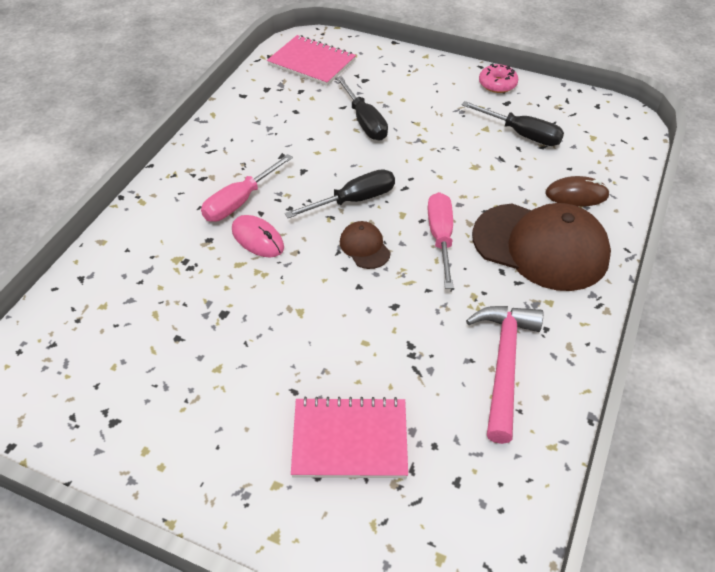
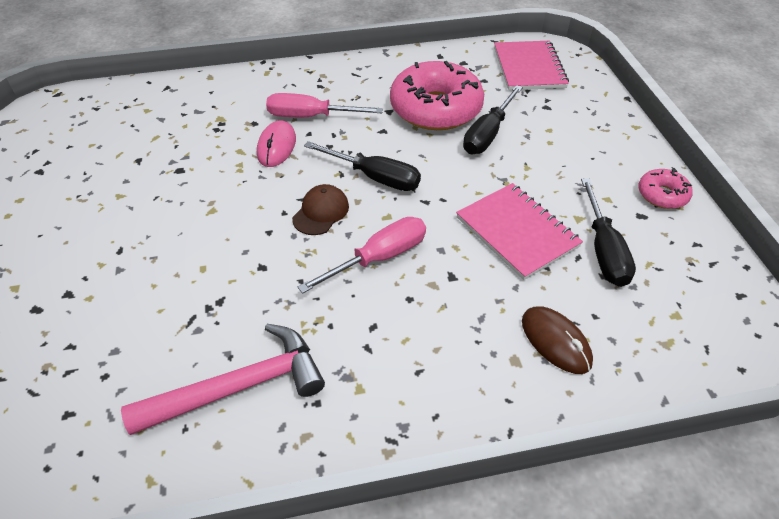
camera: 55 degrees right, 0 degrees up
(307, 131) = (435, 108): none -> pink donut
(350, 439) = (83, 311): pink notebook -> pink notebook (517, 232)
(540, 246) = (438, 344): brown cap -> none

